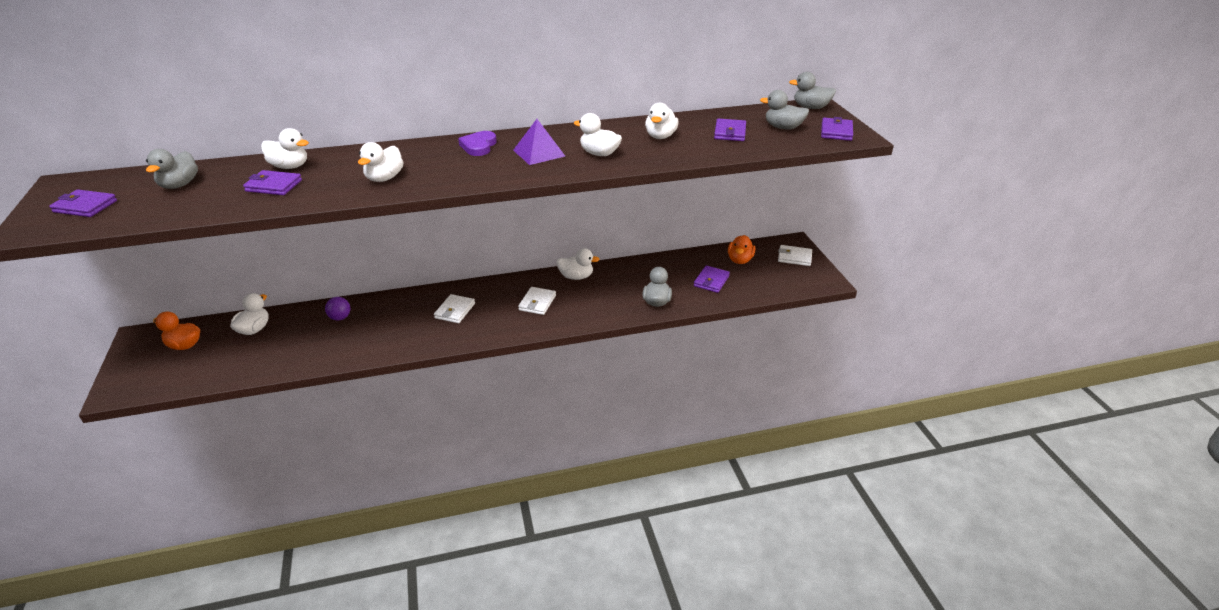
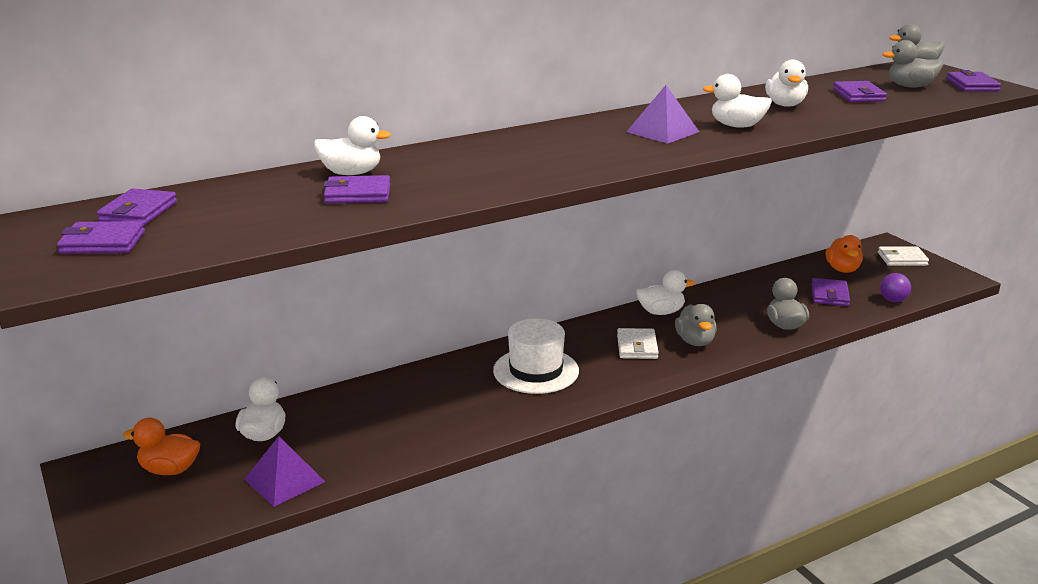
camera: 15 degrees left, 10 degrees down
(131, 183) = (138, 212): none -> purple wallet
(179, 185) = (216, 206): grey duck -> grey duck (695, 341)
(242, 365) = (284, 480): none -> purple pyramid
(340, 318) = (381, 401): purple ball -> purple ball (893, 300)
(384, 178) = (500, 172): white duck -> none
(455, 311) = (536, 371): white wallet -> white hat
(478, 146) = (577, 132): purple heart -> none

